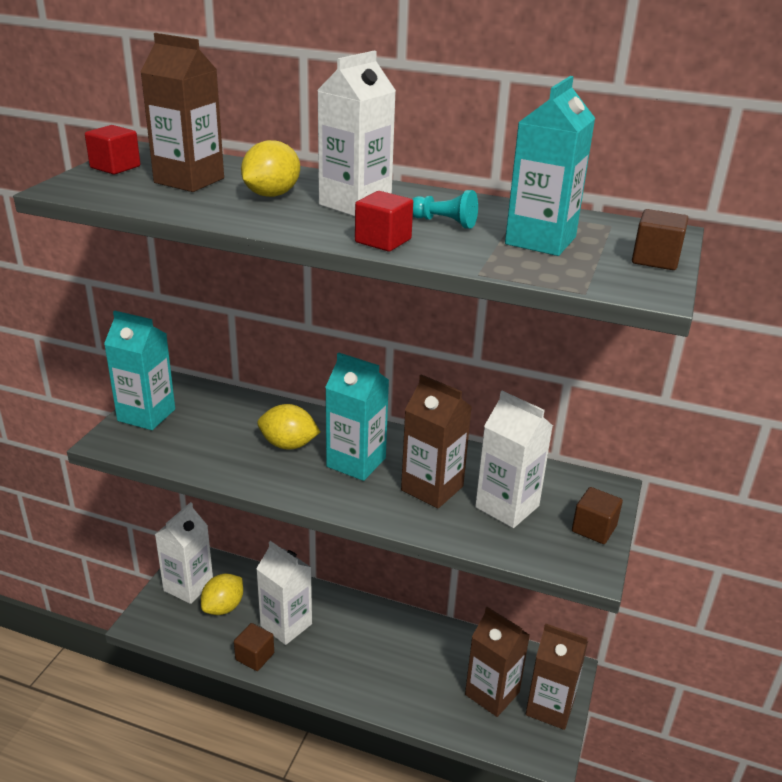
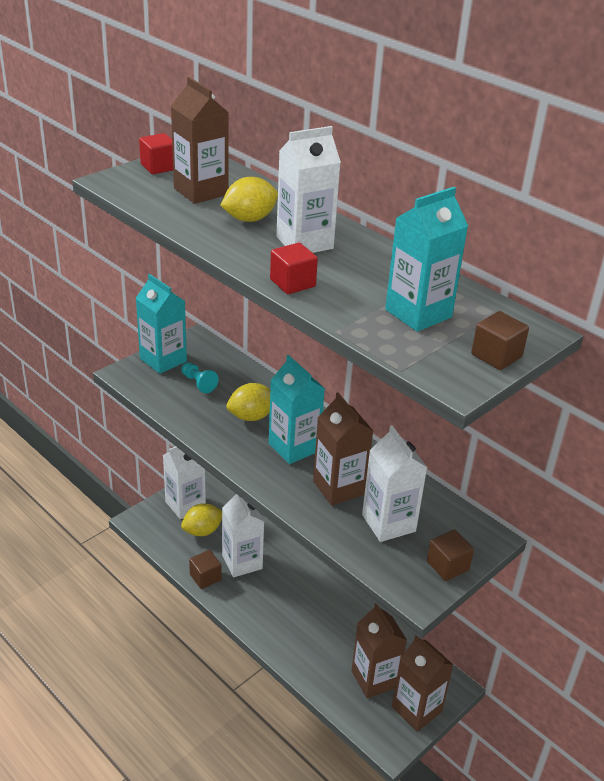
camera: 25 degrees right, 5 degrees up
(288, 445) = (251, 416): yellow lemon -> yellow lemon turned 60 degrees counterclockwise
(444, 222) = (358, 277): turquoise pawn -> turquoise pawn (198, 383)

